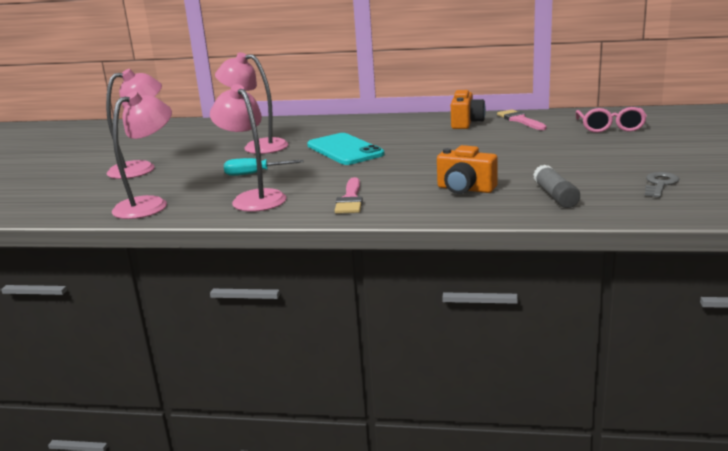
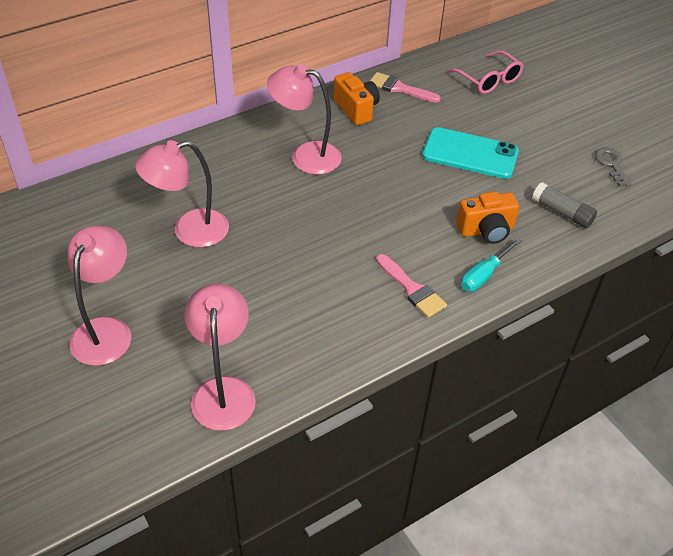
camera: 45 degrees left, 25 degrees up
(254, 174) = (259, 285): turquoise screwdriver -> turquoise screwdriver (483, 275)
(254, 198) = (319, 328): pink lamp -> pink lamp (305, 156)
(345, 150) = (297, 203): turquoise phone -> turquoise phone (470, 154)

